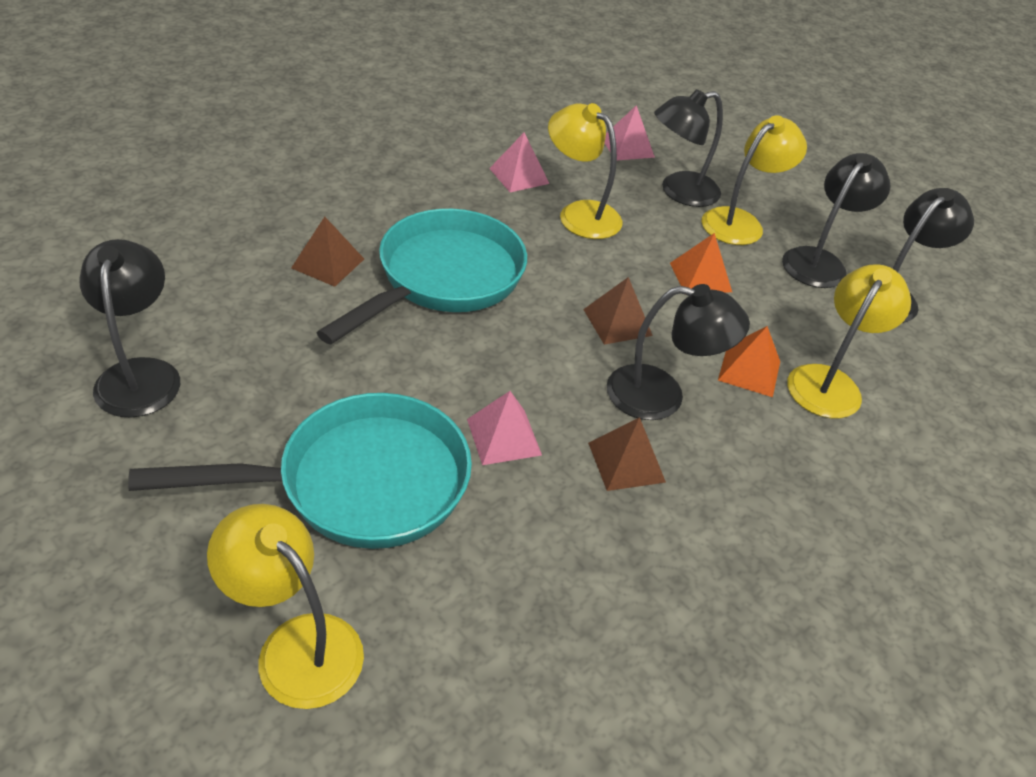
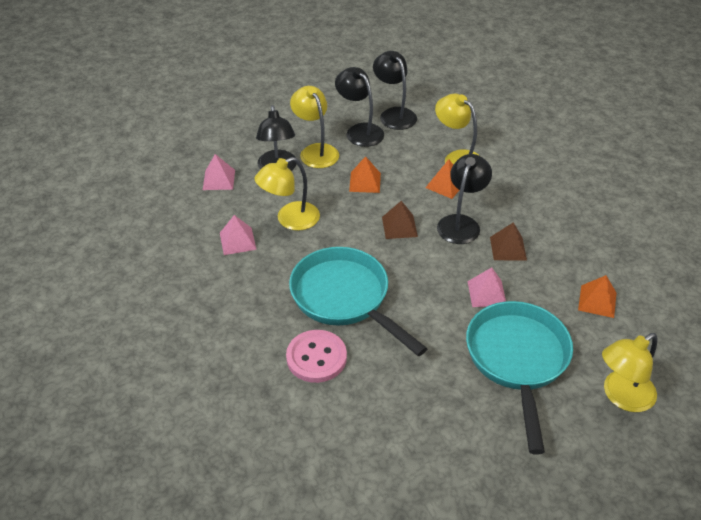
camera: 70 degrees left, 0 degrees up
(140, 374) = (417, 468): black lamp -> none
(328, 263) = (316, 357): brown pyramid -> pink button
(536, 607) = (597, 301): none -> orange pyramid

